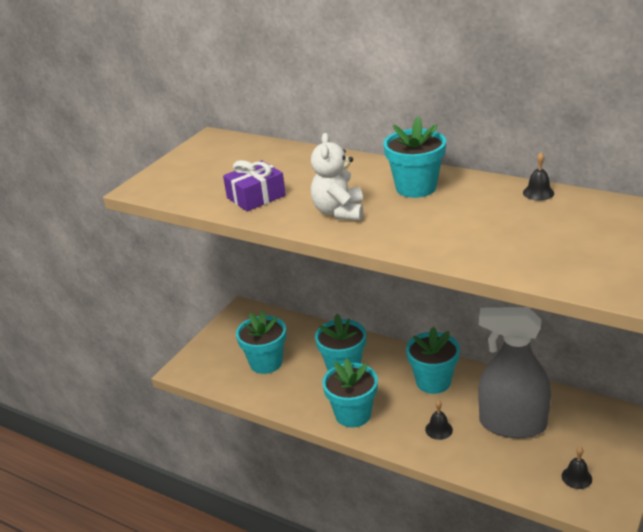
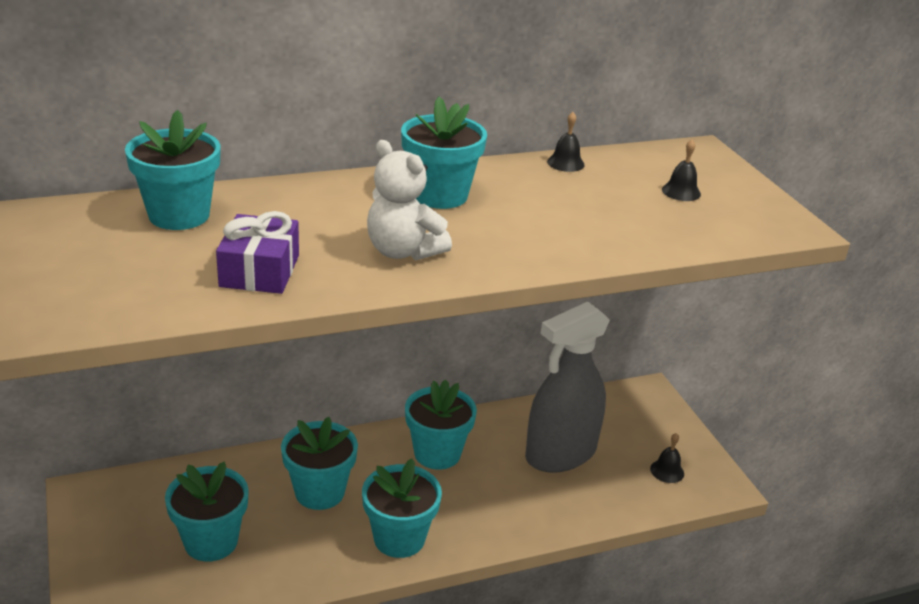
camera: 55 degrees left, 0 degrees up
(267, 156) = (179, 215): none -> turquoise flower pot
(439, 429) = (504, 500): black bell -> black bell (681, 192)

